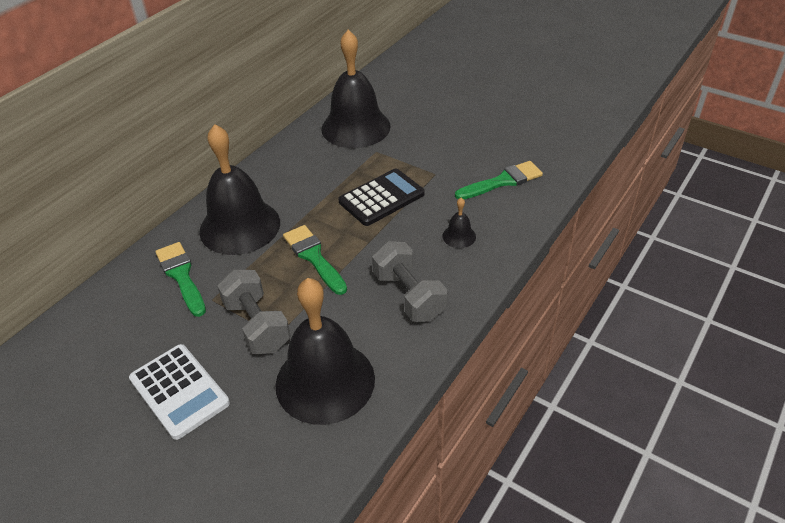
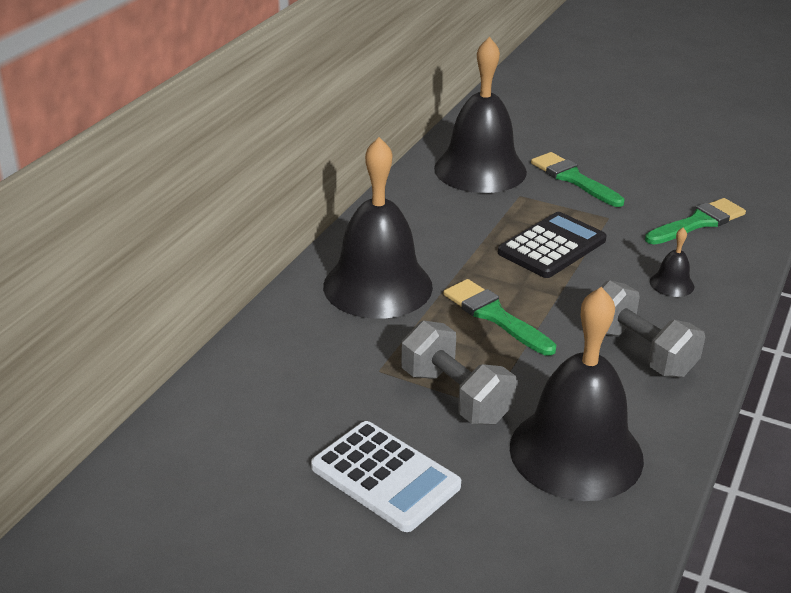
camera: 10 degrees left, 10 degrees down
(181, 276) = (324, 346): green brush -> green brush (573, 179)

